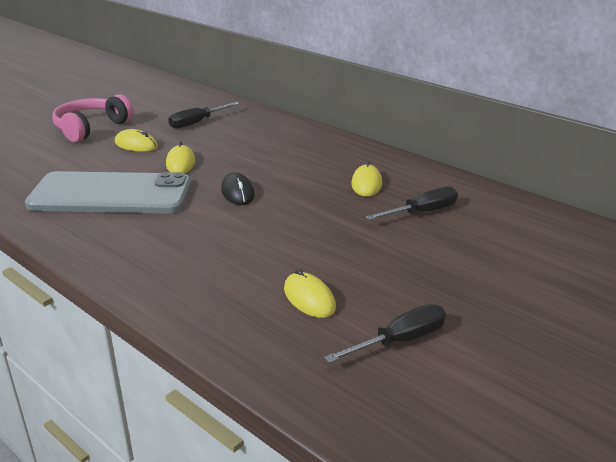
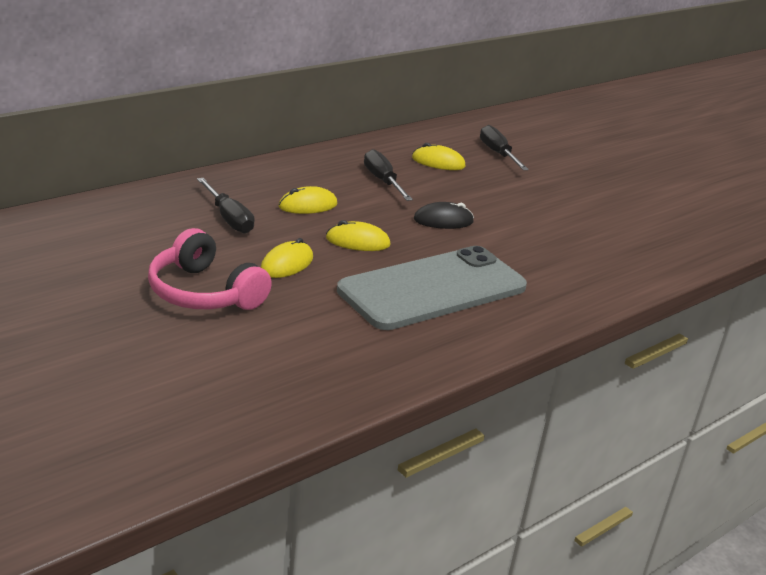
camera: 85 degrees left, 0 degrees up
(111, 194) = (432, 289): grey phone -> grey phone turned 45 degrees clockwise
(309, 298) = (632, 219): yellow mouse -> yellow mouse (308, 205)
(400, 341) = (679, 200): black screwdriver -> black screwdriver (382, 181)

